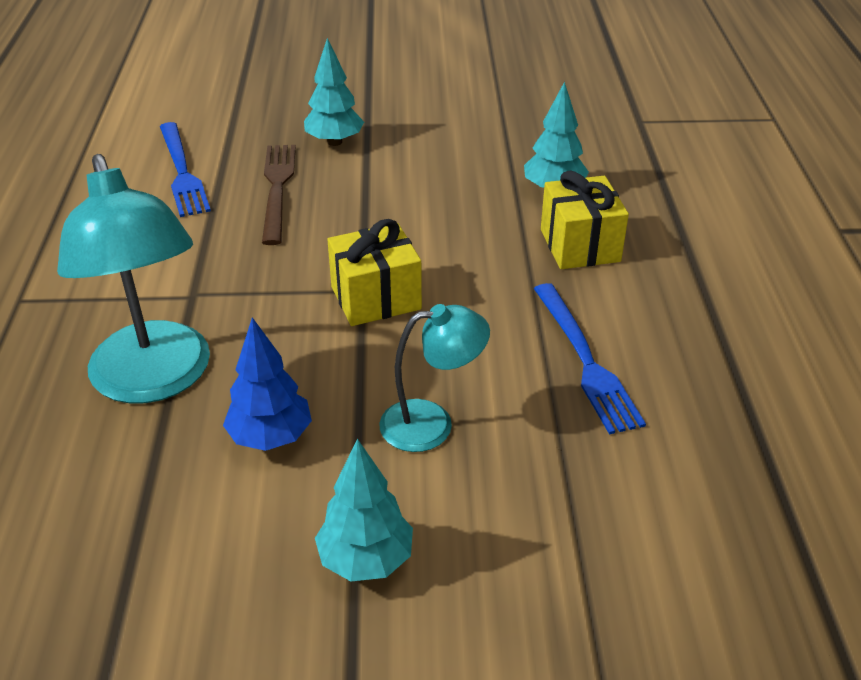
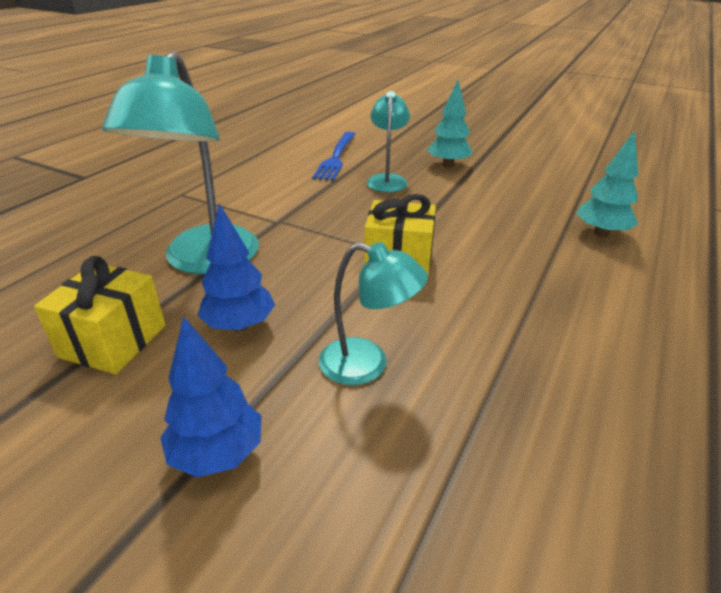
camera: 30 degrees right, 5 degrees down
(277, 188) = (387, 180): brown fork -> turquoise lamp
(366, 559) = (217, 453): turquoise tree -> blue tree
(580, 245) = (600, 277): yellow gift -> yellow gift (113, 341)
(585, 360) = (546, 368): blue fork -> none

